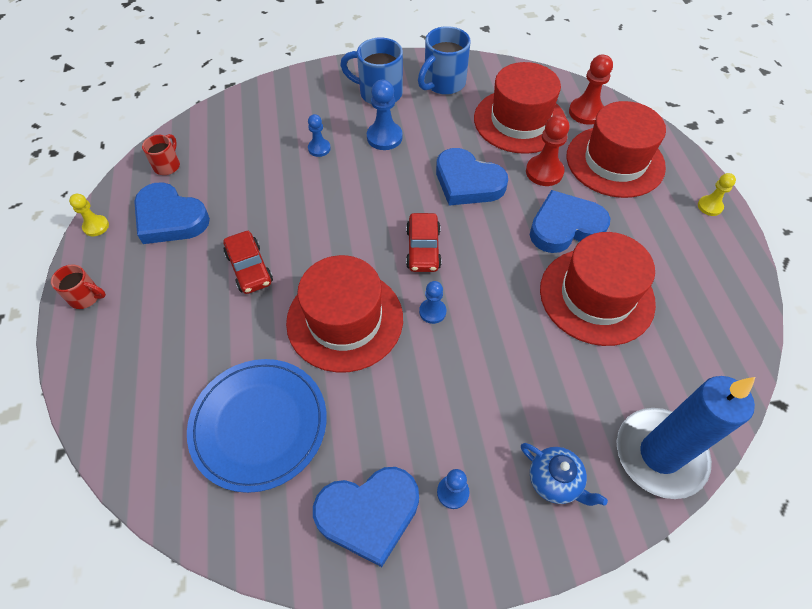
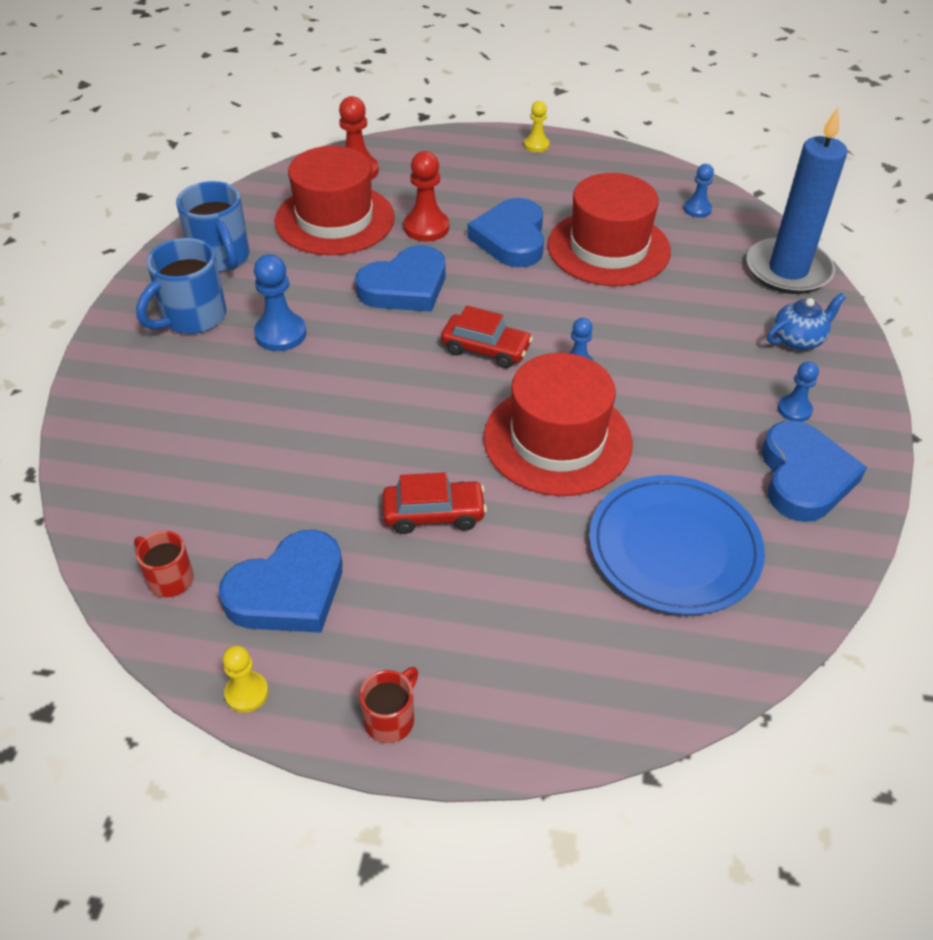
camera: 70 degrees left, 10 degrees down
(319, 148) = (256, 399): blue pawn -> blue pawn (697, 209)
(615, 161) = (442, 177): red hat -> none

